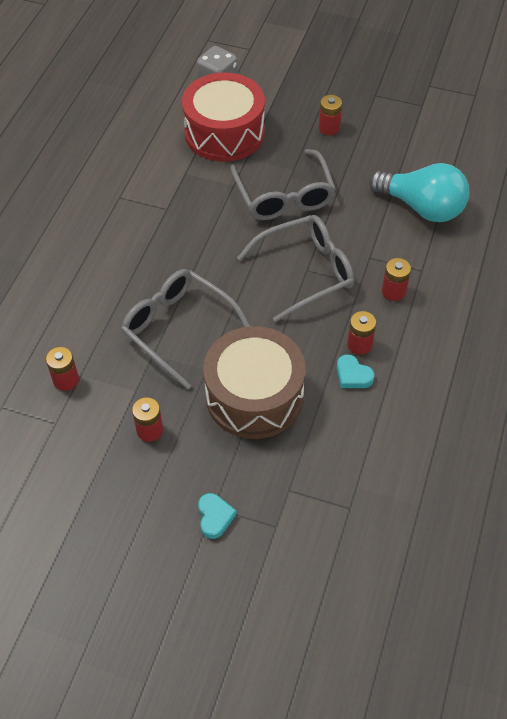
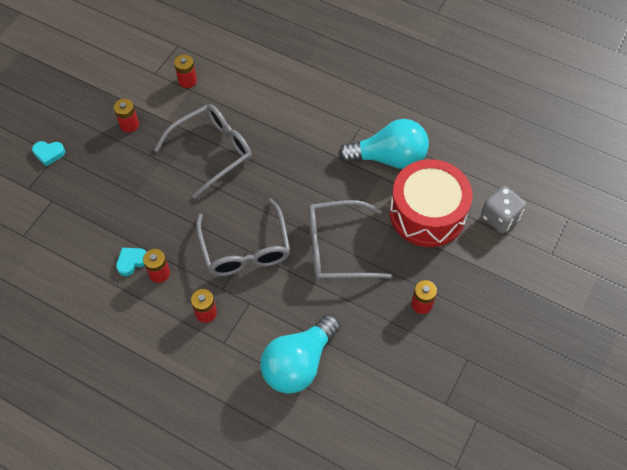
camera: 100 degrees right, 5 degrees up
(160, 168) = (389, 158): none -> turquoise light bulb
(254, 396) = (135, 192): brown drum -> none

